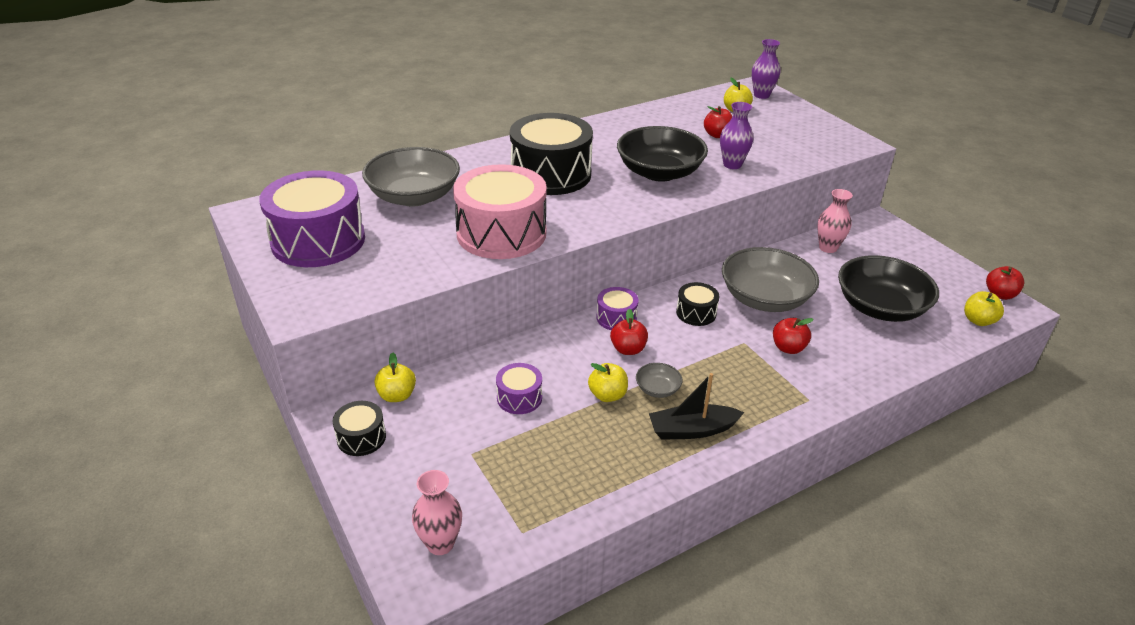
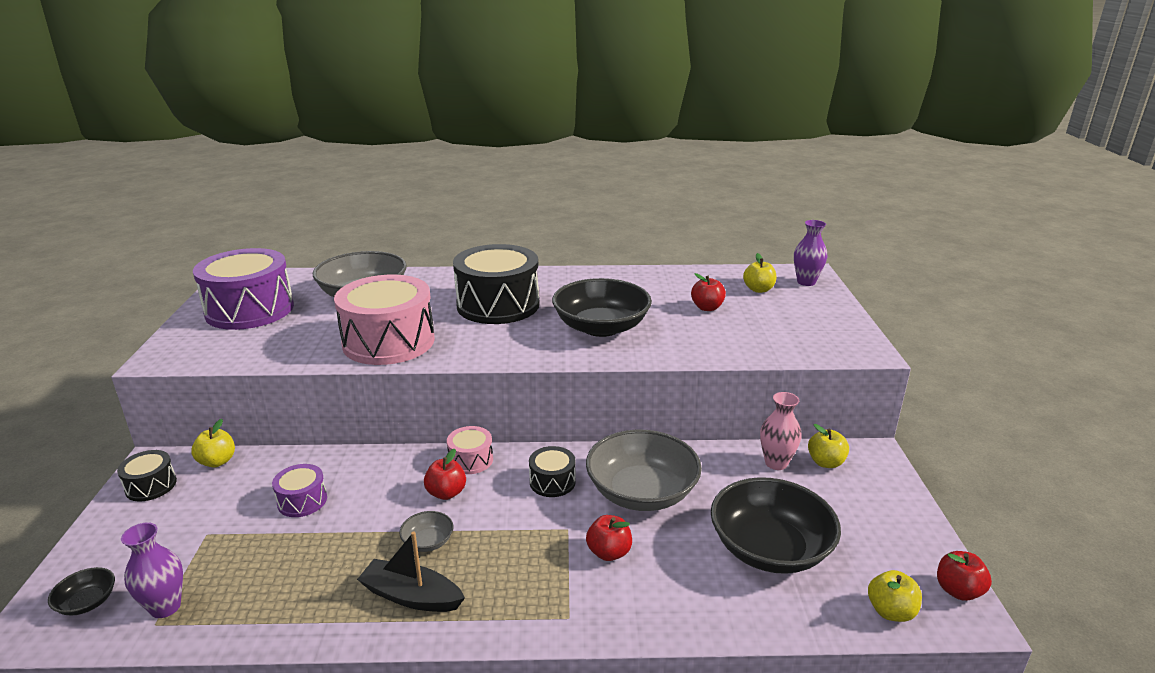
camera: 30 degrees right, 10 degrees down
(440, 544) = (87, 602): pink vase -> black bowl
(607, 395) = (376, 529): yellow apple -> yellow apple (825, 462)
(616, 318) = (471, 460): purple drum -> pink drum
(732, 165) = (686, 338): purple vase -> purple vase (165, 607)

